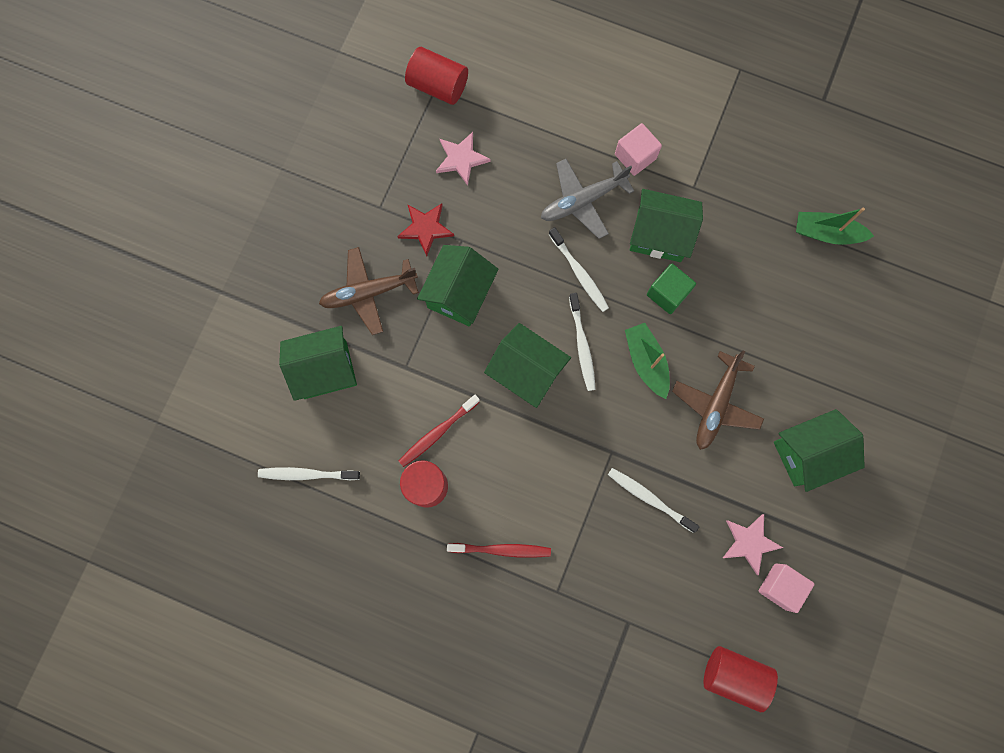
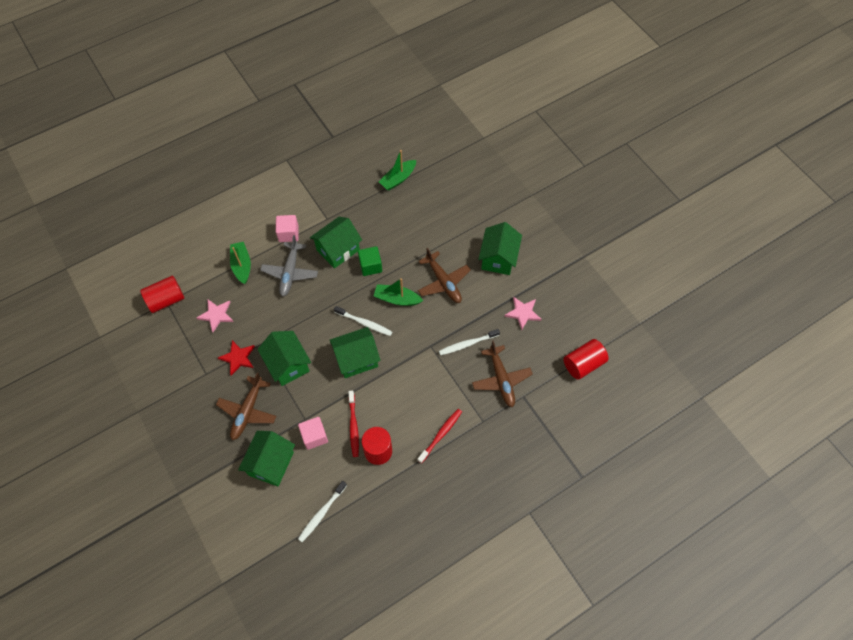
camera: 55 degrees left, 15 degrees down
(548, 136) = (242, 265): none -> green boat
(579, 273) = (326, 299): white toothbrush -> none
(631, 577) = (501, 379): none -> brown plane
(780, 586) = (554, 314): pink cube -> pink cube (314, 436)

